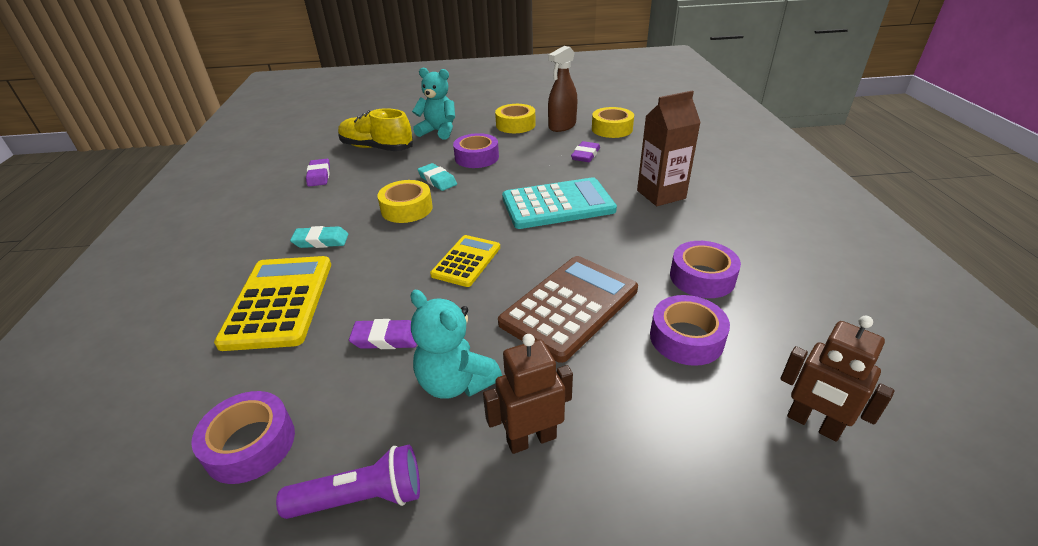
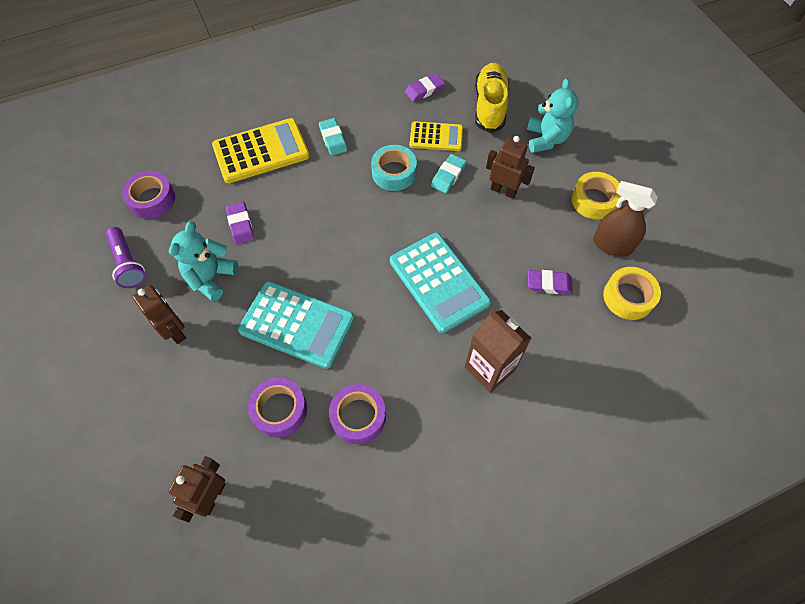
camera: 70 degrees right, 25 degrees up
(407, 209) = (394, 173): yellow tape -> turquoise tape
(466, 261) = (334, 240): yellow calculator -> yellow calculator (436, 137)
(476, 157) = (503, 190): purple tape -> brown robot
(570, 307) = (297, 325): brown calculator -> turquoise calculator

